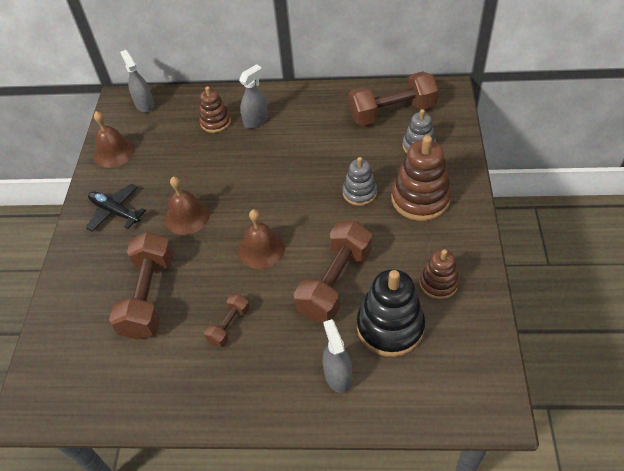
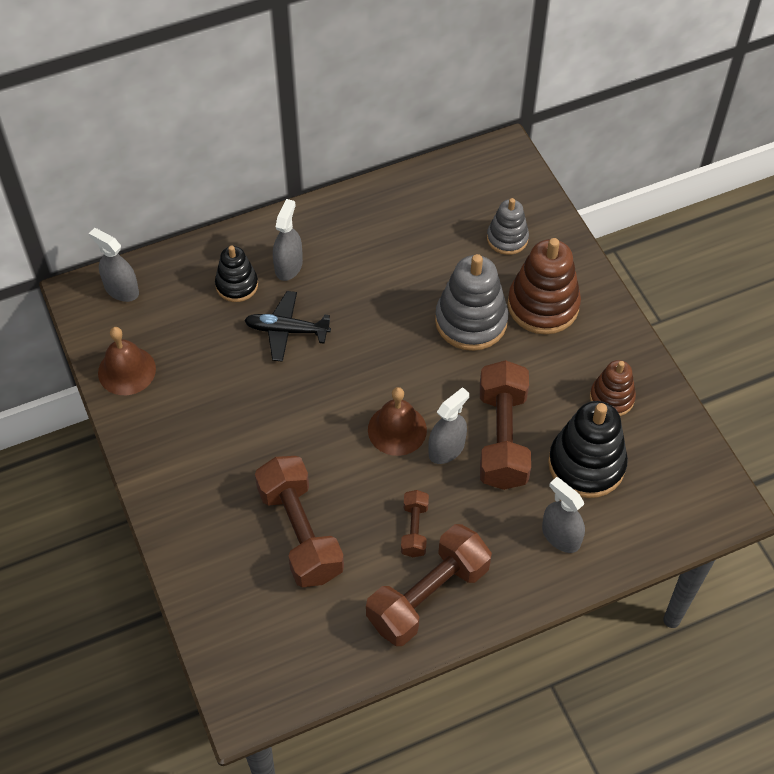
camera: 30 degrees left, 5 degrees up
(115, 211) = (185, 448): black plane -> black plane (286, 330)
(187, 216) = (282, 422): brown bell -> none
(215, 122) = (237, 285): brown stacking toy -> black stacking toy
(288, 275) = (446, 449): none -> grey spray bottle
(359, 192) = (471, 321): grey stacking toy -> grey stacking toy, size x1.67
(392, 112) = (452, 202): brown dumbbell -> brown dumbbell (428, 596)

